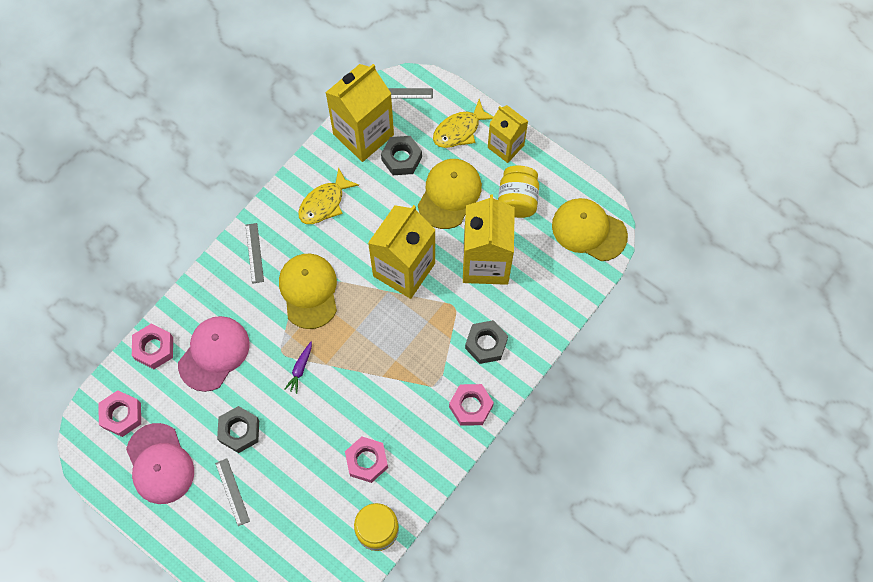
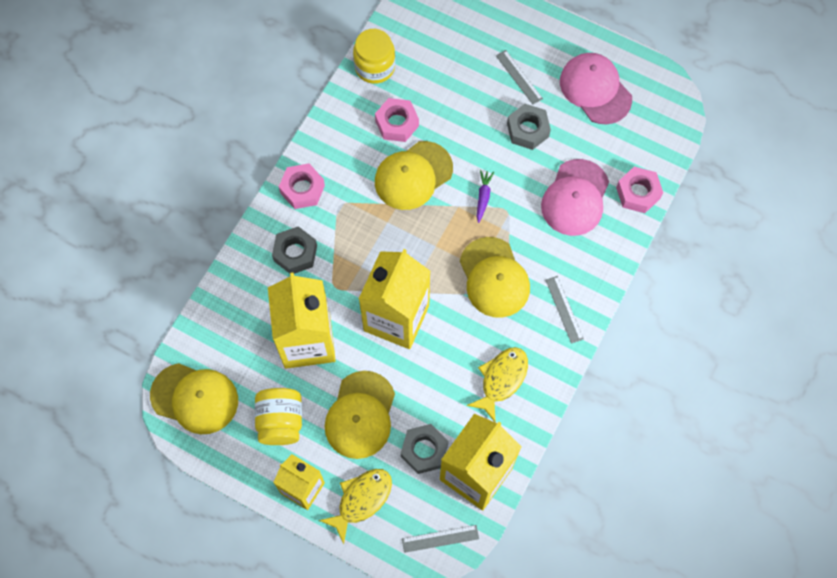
camera: 170 degrees right, 0 degrees up
(122, 415) = (647, 126): pink nut -> none
(362, 402) = (413, 175): none -> yellow cap

